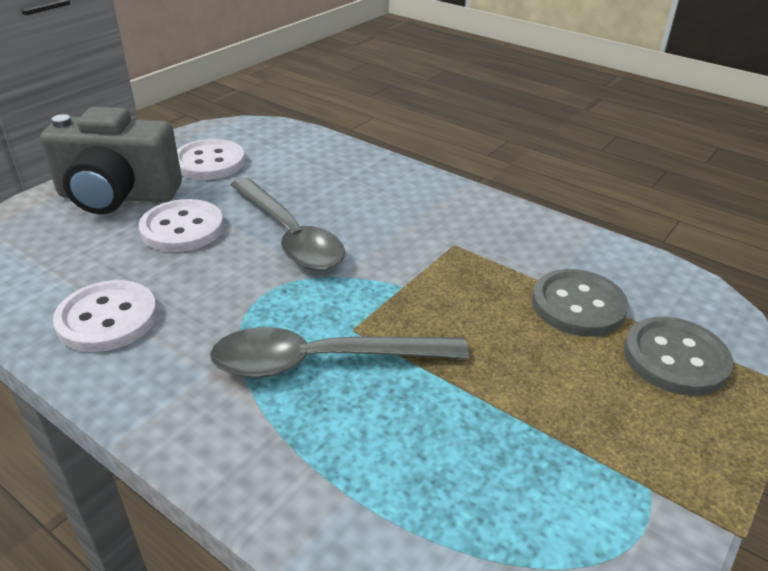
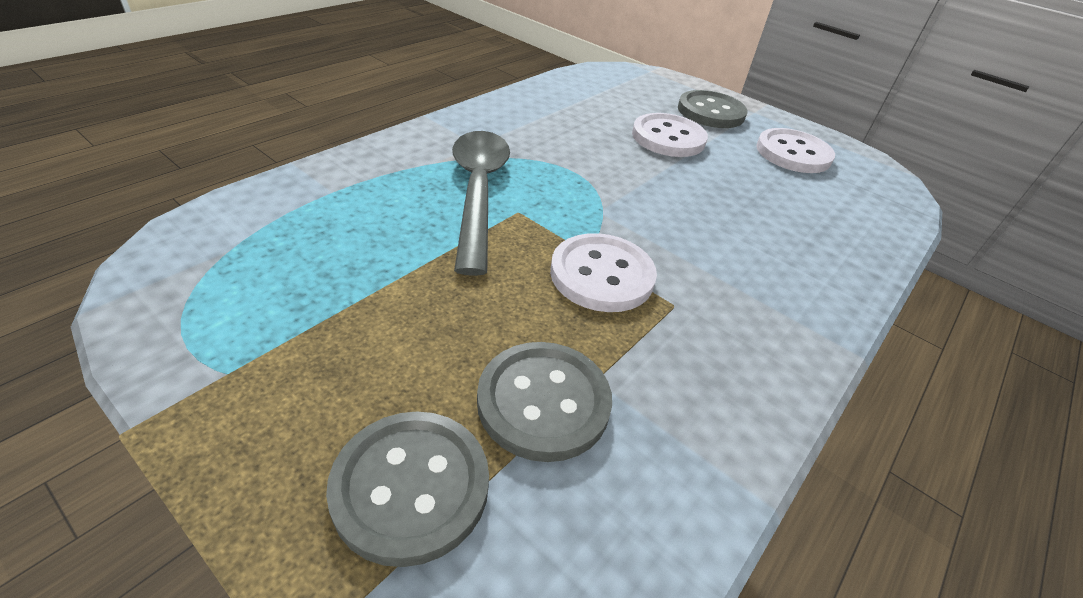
camera: 90 degrees right, 5 degrees up
(107, 318) = (545, 110): white button -> white button (602, 275)
(118, 196) = (710, 112): grey camera -> grey button
(289, 236) = (668, 189): grey spoon -> none

